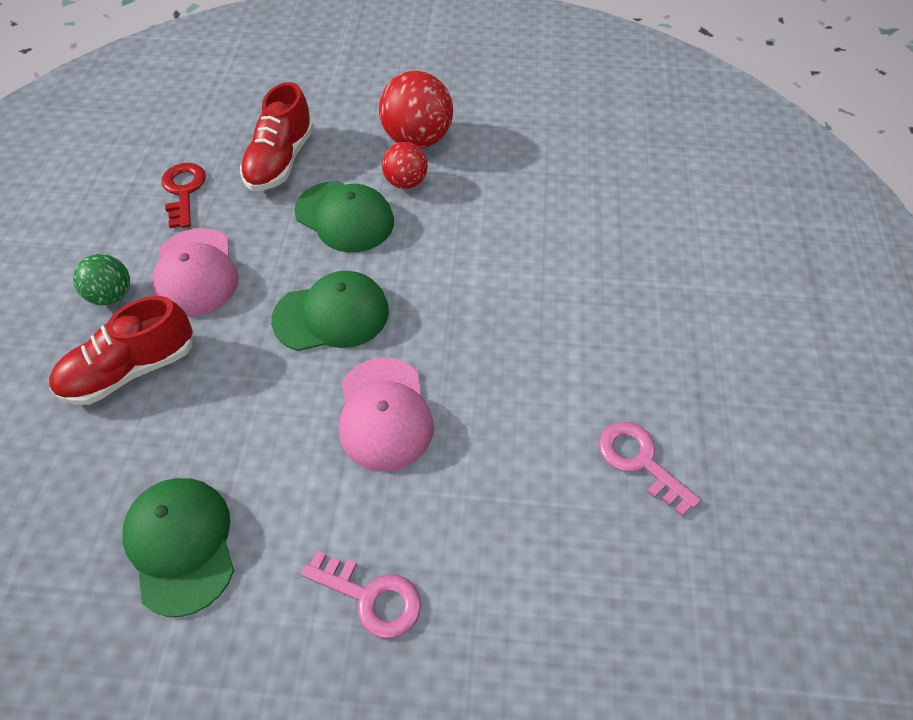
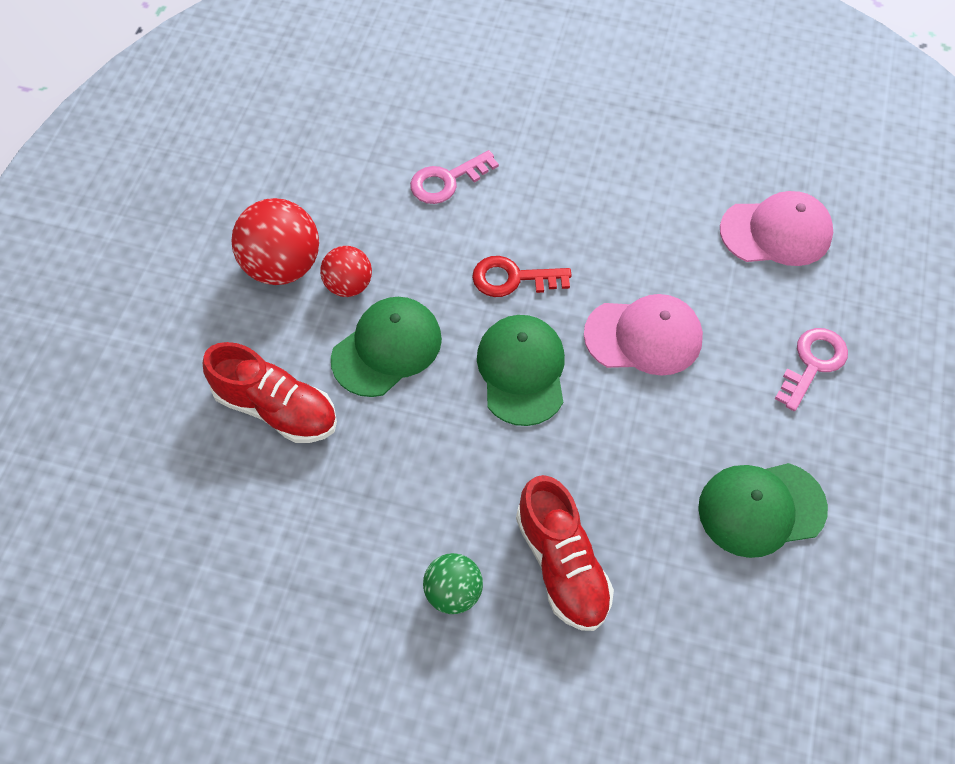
camera: 80 degrees left, 5 degrees up
(183, 191) = (299, 518): red key -> red key (513, 278)
(196, 273) = (437, 502): pink cap -> pink cap (776, 232)
(639, 461) = (708, 164): pink key -> pink key (447, 181)

